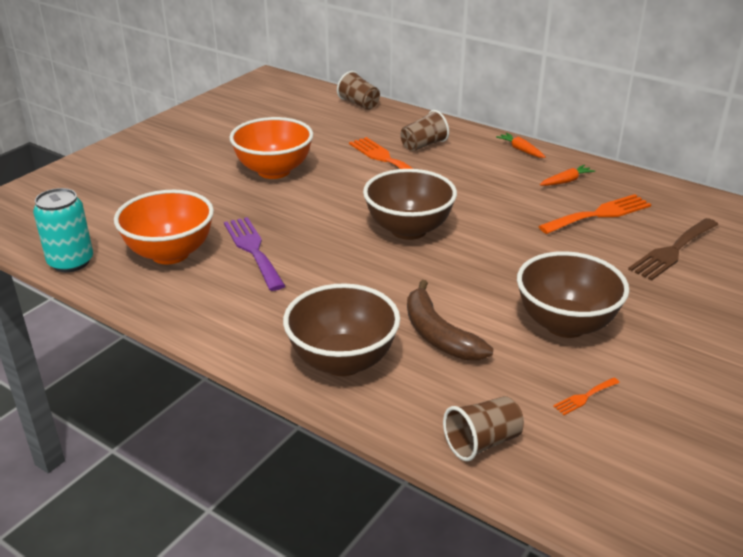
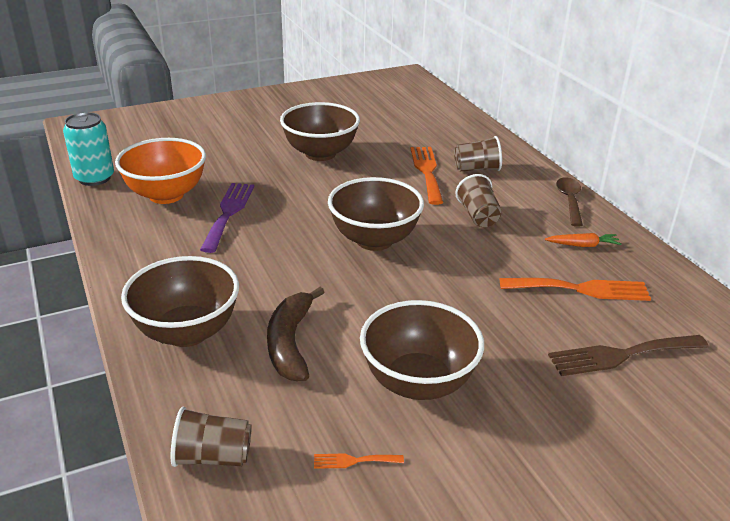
camera: 30 degrees right, 0 degrees up
(274, 171) = (320, 153): orange bowl -> brown bowl
(359, 104) = (460, 117): brown cup -> brown cup (478, 216)
(521, 150) = (569, 201): orange carrot -> brown spoon

